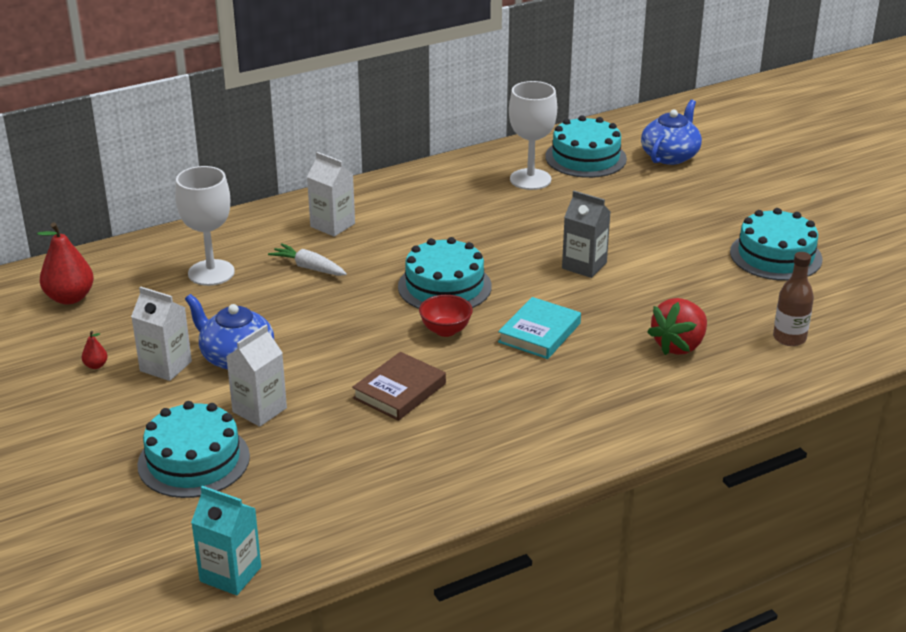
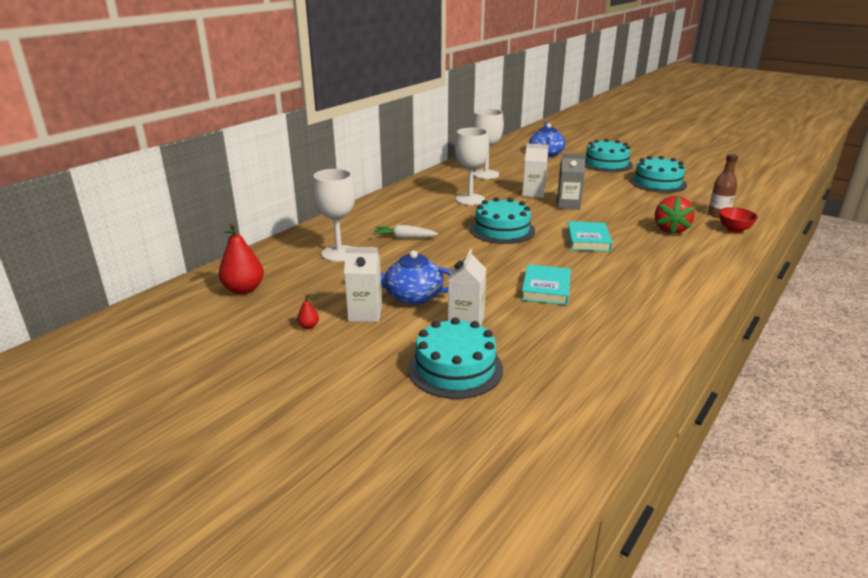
camera: 25 degrees left, 5 degrees down
(230, 574) = (578, 440): turquoise carton -> none
(332, 225) = (393, 214): white carton -> white carton (533, 193)
(399, 391) = (546, 288): brown book -> turquoise book
(445, 330) = (532, 251): red bowl -> red bowl (734, 230)
(458, 222) = (470, 199): none -> white goblet
(585, 158) = (503, 161): turquoise cake -> turquoise cake (606, 163)

